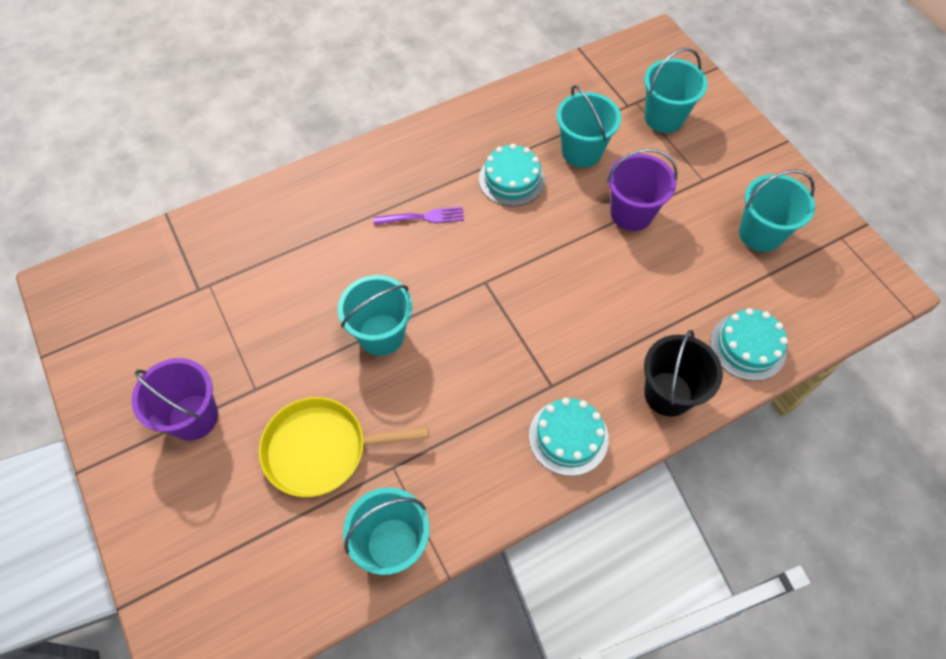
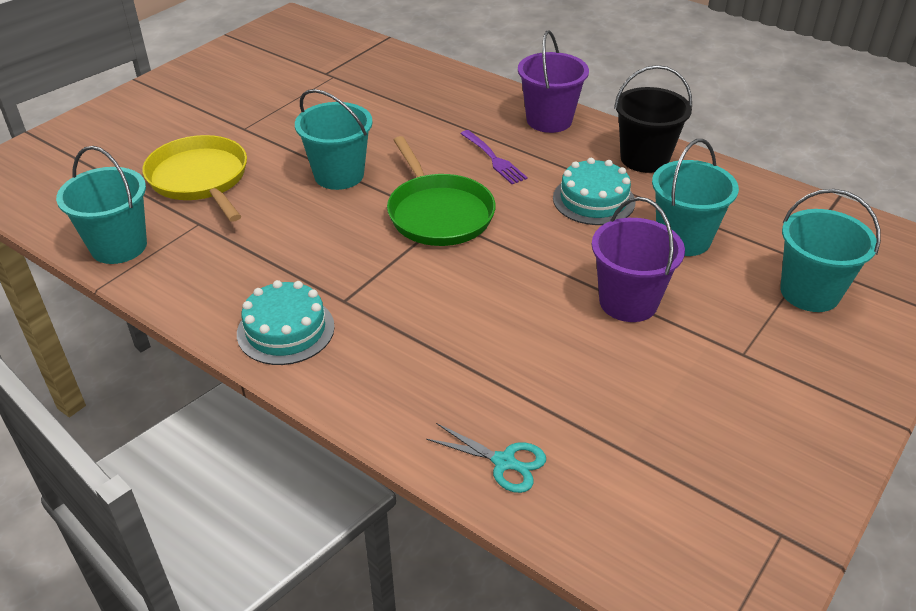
camera: 65 degrees right, 20 degrees down
(193, 417) = (203, 109): purple bucket -> purple bucket (549, 120)
(475, 283) = (438, 213): none -> green pan
(668, 394) = (386, 399): black bucket -> black bucket (644, 159)
(748, 346) = (504, 462): turquoise cake -> turquoise scissors
(760, 234) = (703, 434): turquoise bucket -> none

